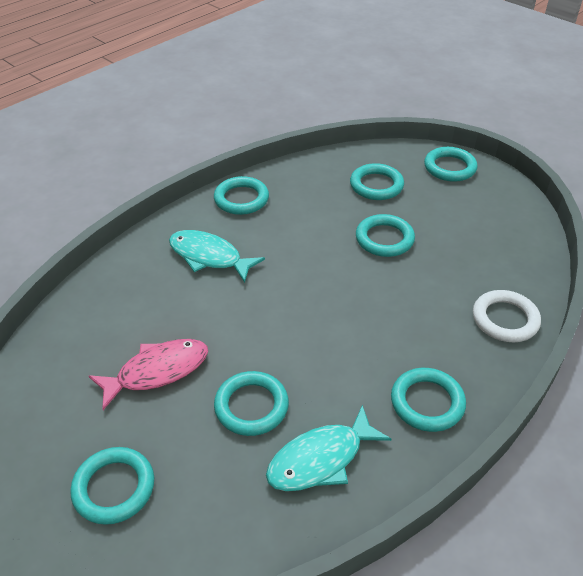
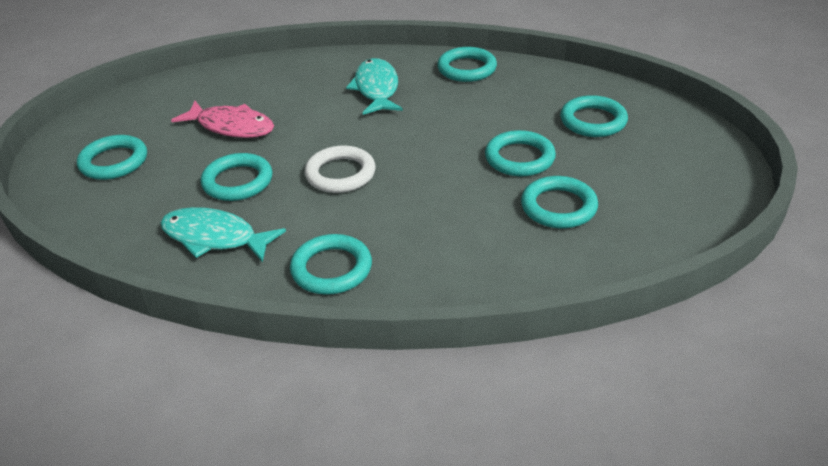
camera: 55 degrees right, 5 degrees down
(449, 167) = (696, 149): turquoise ring -> turquoise ring (558, 207)
(505, 319) = (500, 276): white ring -> white ring (340, 174)

